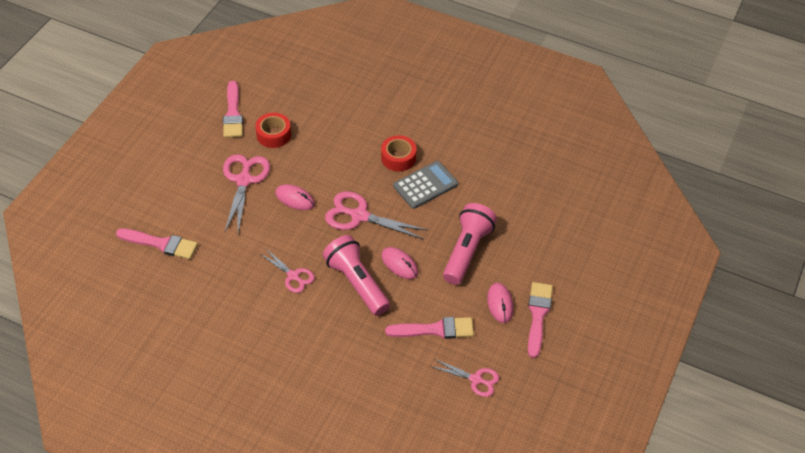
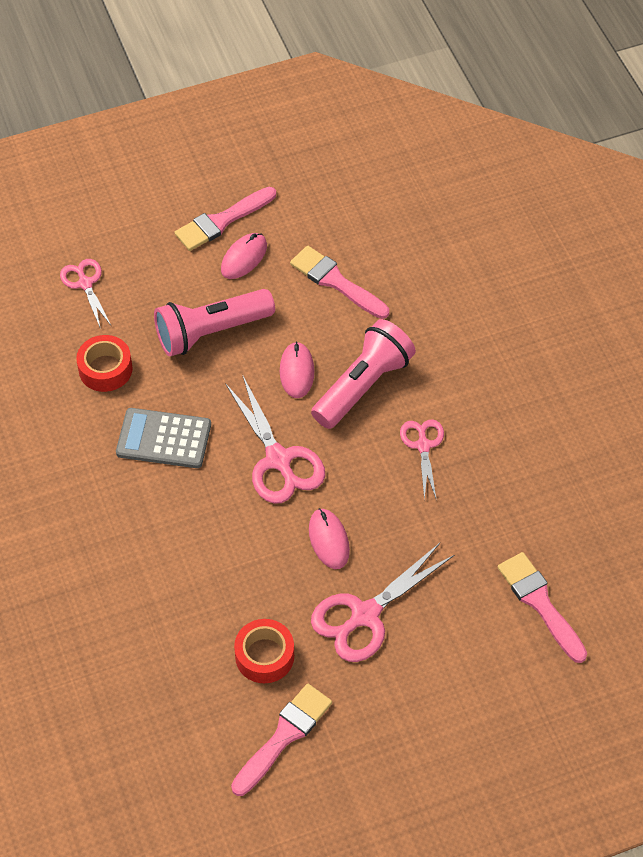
camera: 135 degrees left, 5 degrees up
(357, 283) = (363, 386): pink flashlight -> pink flashlight turned 150 degrees counterclockwise
(398, 158) = (152, 498): red tape -> red tape (105, 369)
(476, 379) = (350, 212): pink scissors -> pink scissors (85, 283)

